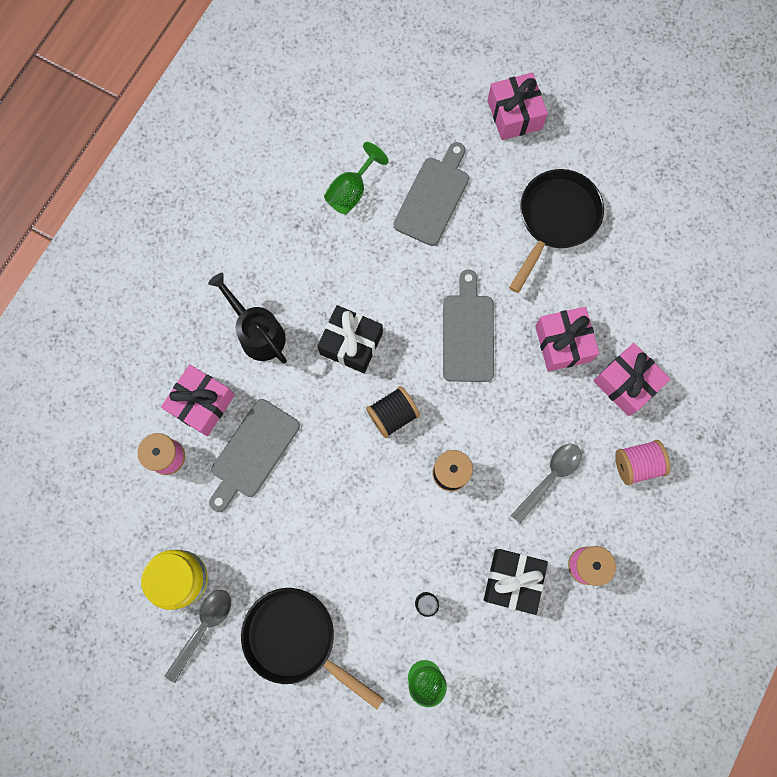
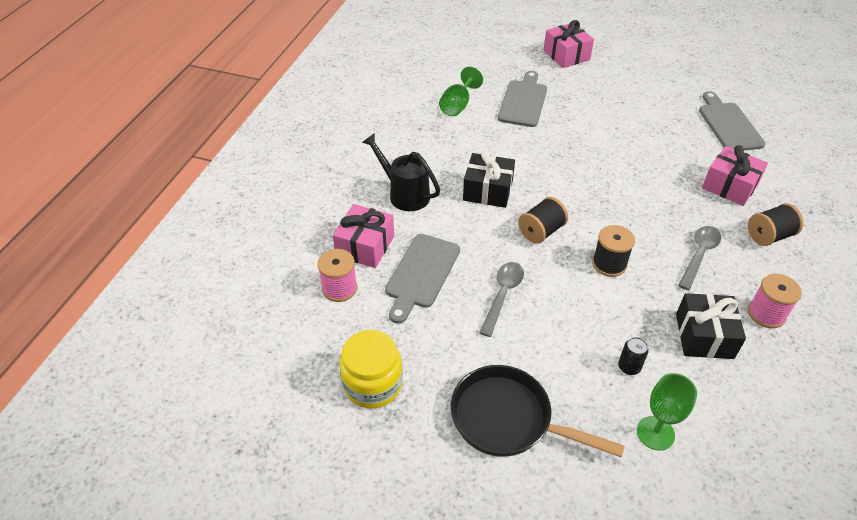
camera: 10 degrees left, 30 degrees down
(203, 628) = (406, 425): grey spoon -> grey spoon (502, 295)
(468, 333) = (584, 172): grey cutting board -> grey cutting board (728, 124)
(555, 220) = (623, 103): black pan -> none
(563, 343) = (665, 169): pink gift -> none
(637, 464) = (769, 236): pink spool -> black spool

